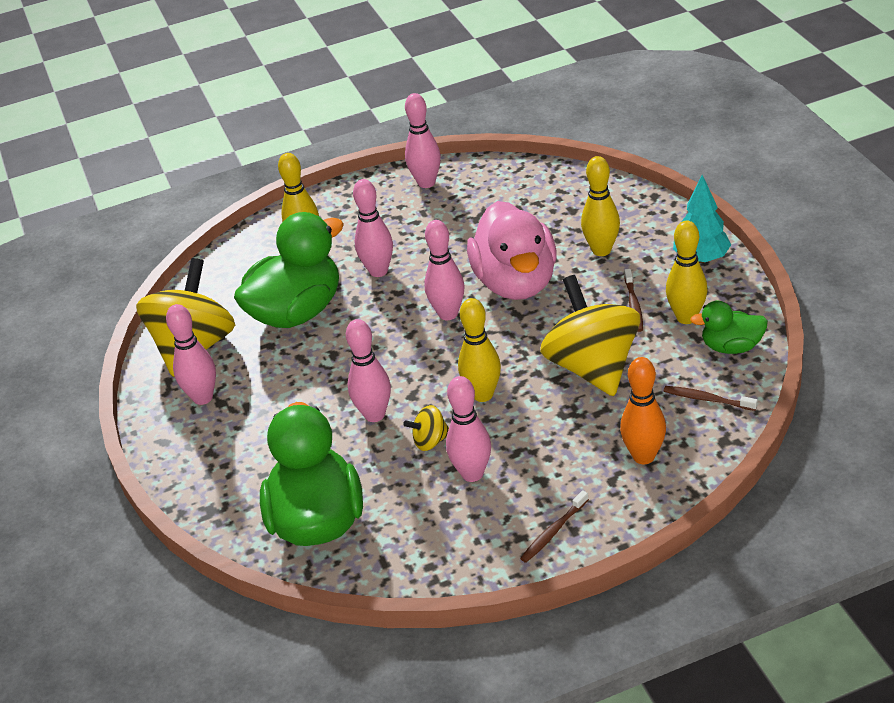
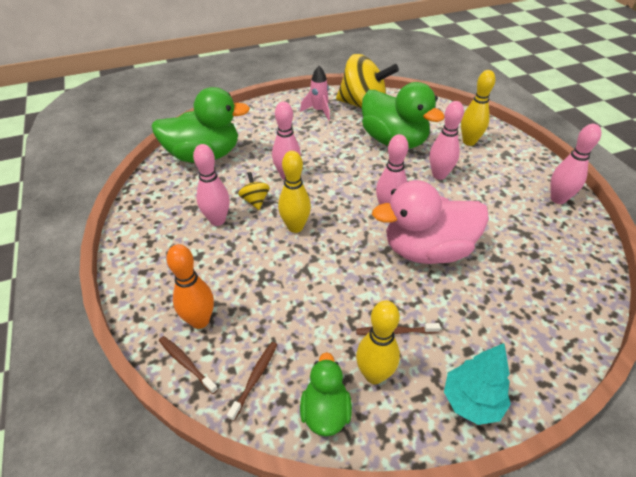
camera: 85 degrees right, 5 degrees up
(203, 397) = (319, 111): pink bowling pin -> pink rocket
(553, 532) = (146, 260): brown toothbrush -> brown toothbrush (186, 363)
(592, 367) = (314, 294): yellow spinning top -> none
(601, 250) = (477, 313): yellow bowling pin -> none

